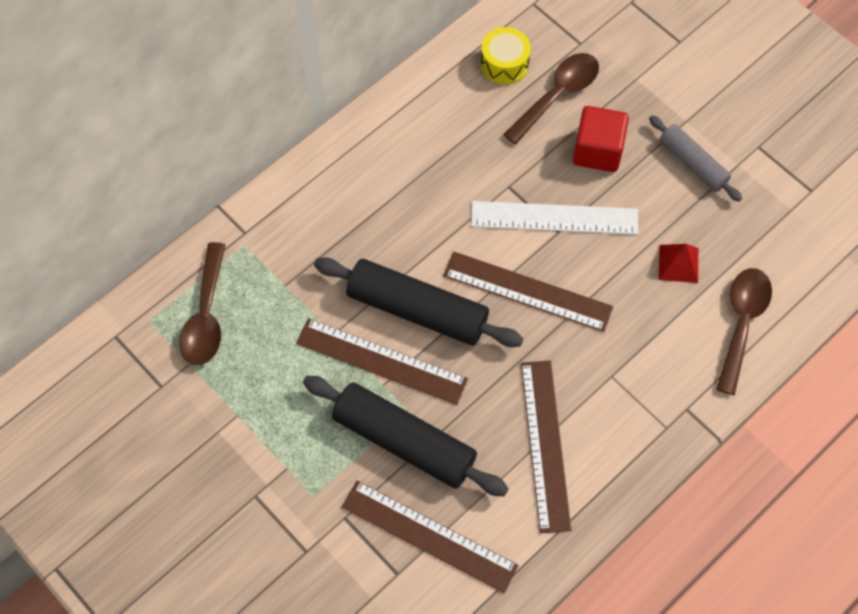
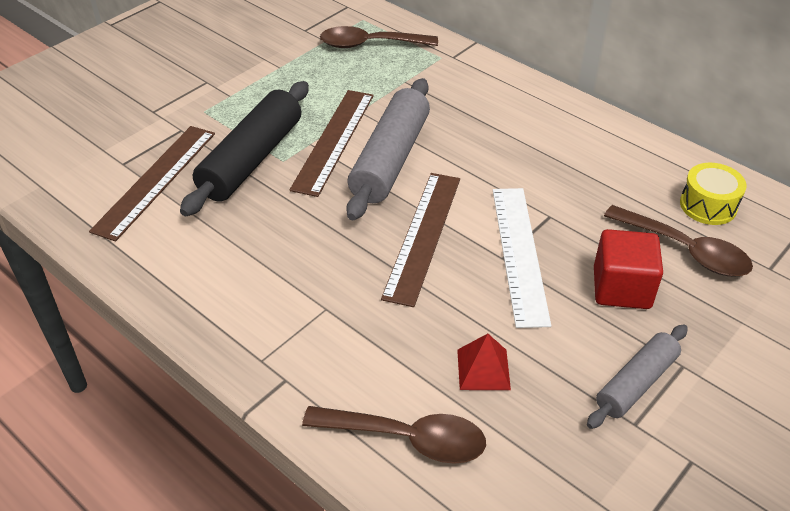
camera: 85 degrees right, 20 degrees down
(417, 310) = (390, 159): black rolling pin -> grey rolling pin
(545, 444) = (244, 257): brown ruler -> none

